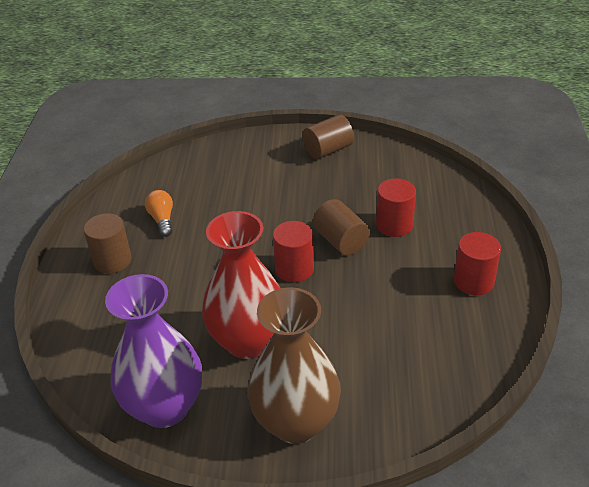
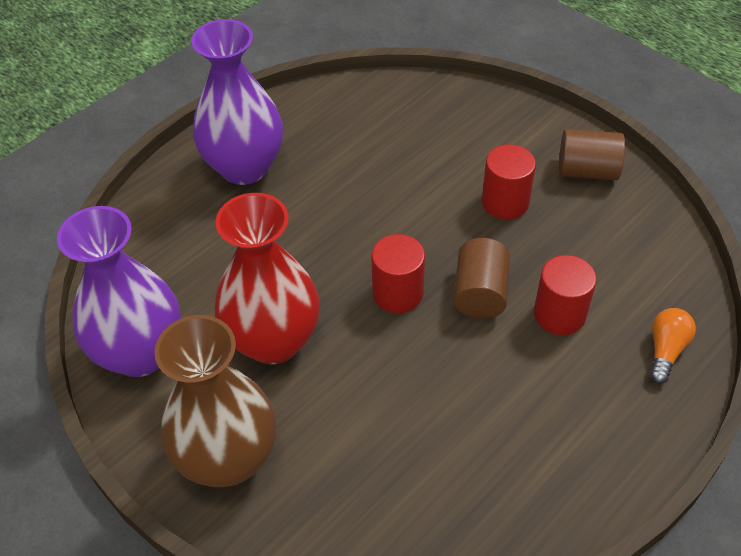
camera: 40 degrees right, 10 degrees up
(112, 261) = (244, 167): brown cylinder -> purple vase
(162, 219) = (331, 150): orange light bulb -> orange light bulb (665, 350)
(473, 281) = (572, 447): red cylinder -> red cylinder (505, 202)

